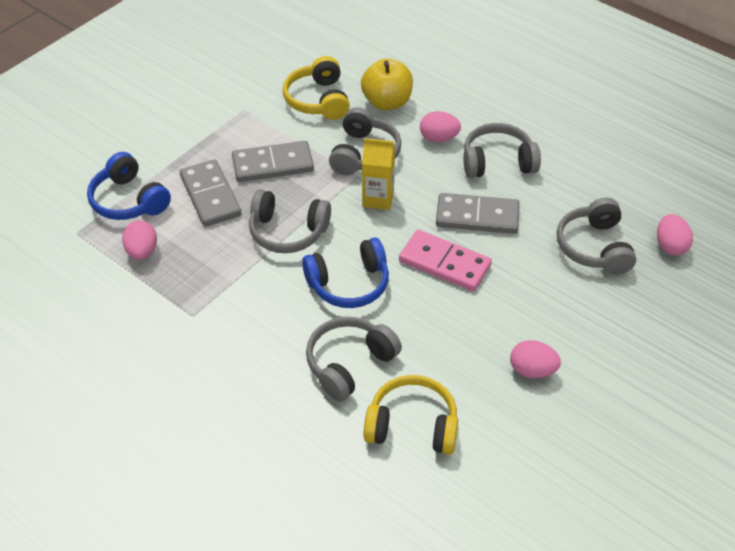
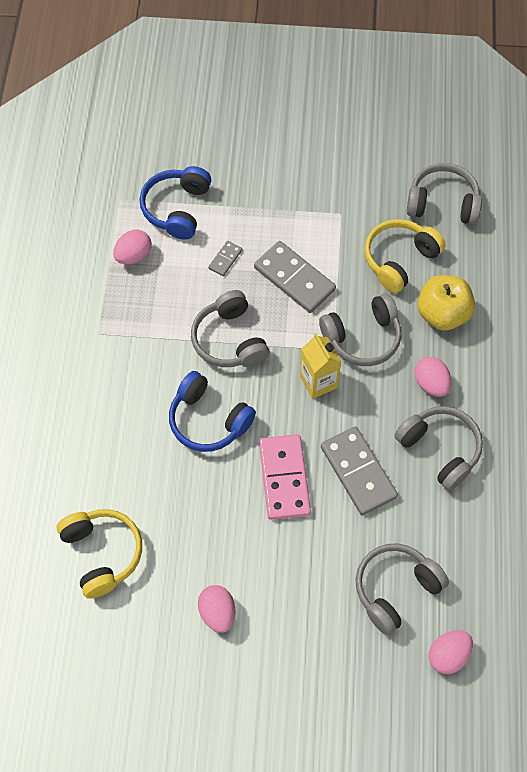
camera: 55 degrees right, 15 degrees up
(210, 196) = (225, 259): grey domino -> grey domino, size x0.47
(349, 364) = (129, 472): grey headphones -> grey headphones (442, 203)

